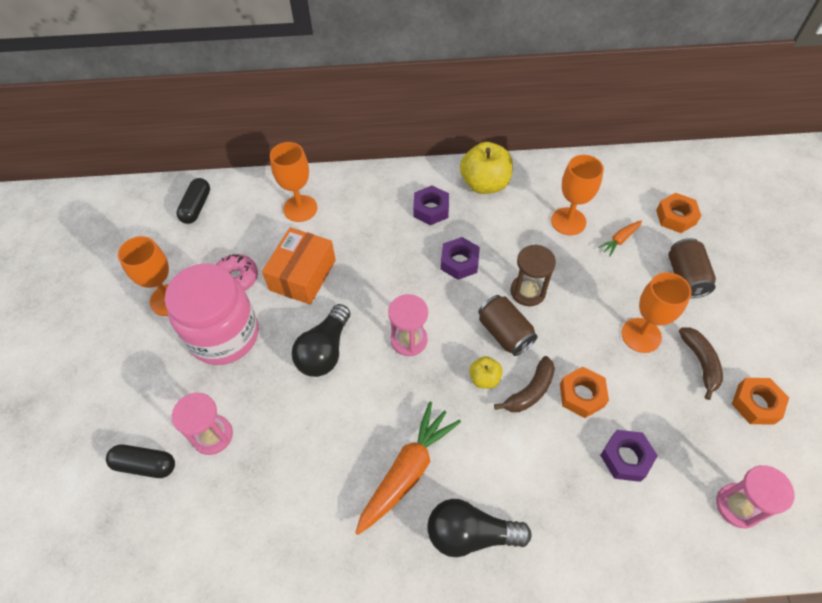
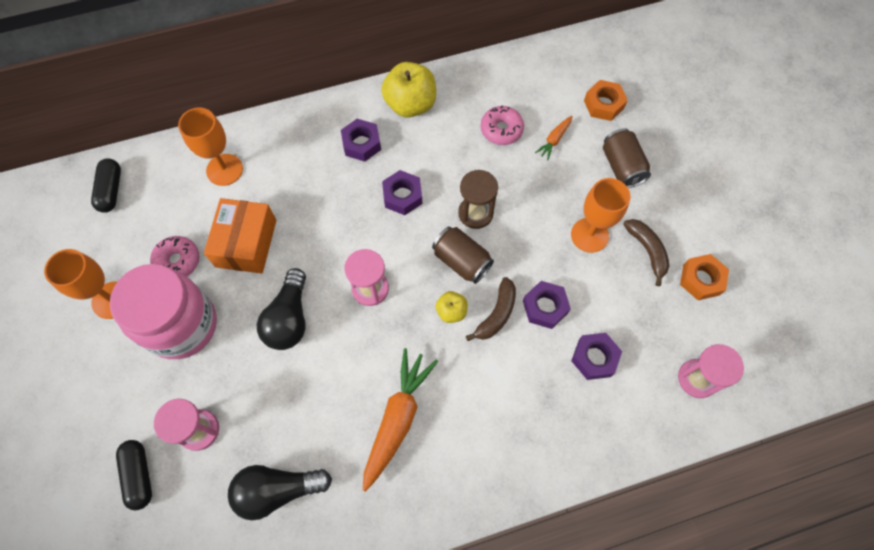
camera: 15 degrees left, 10 degrees up
(145, 465) = (139, 475): black capsule -> black capsule turned 75 degrees clockwise
(470, 534) = (468, 462): black light bulb -> black light bulb (277, 490)
(568, 221) = (501, 130): orange goblet -> pink donut
(581, 395) = (545, 307): orange nut -> purple nut

